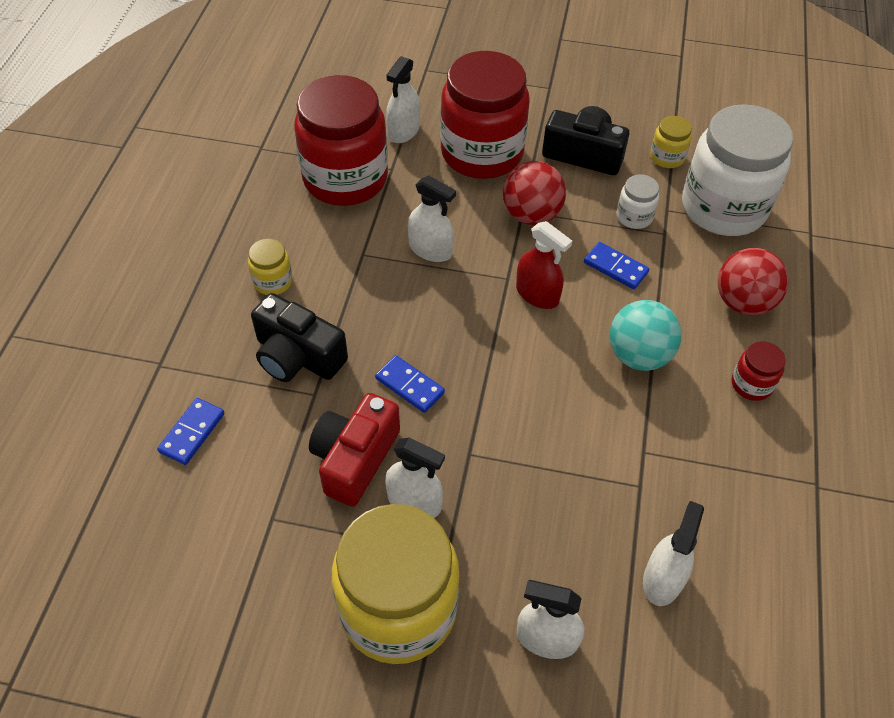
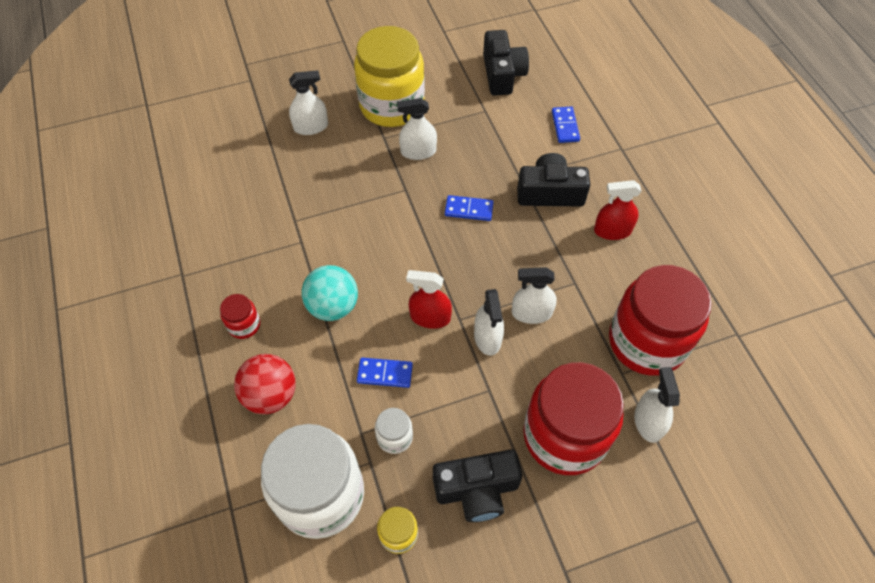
camera: 150 degrees right, 5 degrees up
(190, 571) = (502, 74): none -> black camera
(273, 281) = (612, 230): yellow jar -> red spray bottle
(355, 459) = (467, 156): red camera -> none
(531, 215) = (479, 389): red ball -> none
(662, 579) = (261, 179): white spray bottle -> white spray bottle (487, 337)

